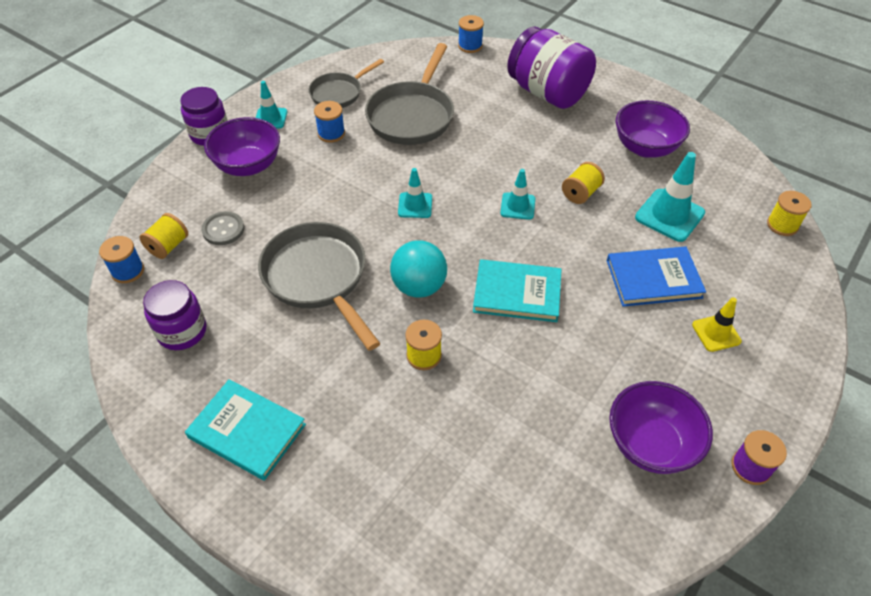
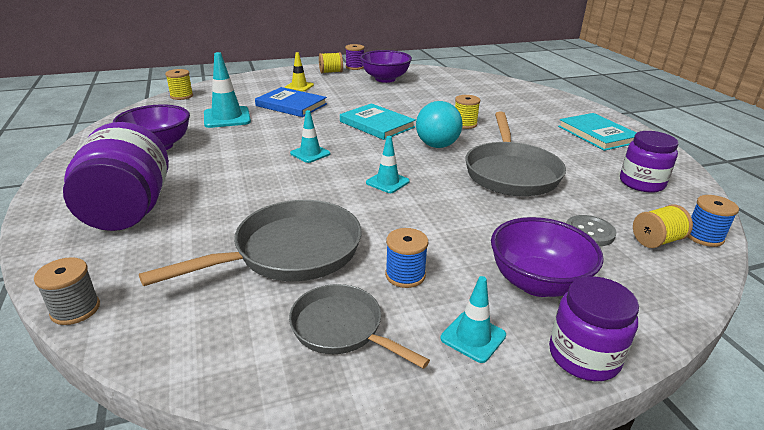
camera: 145 degrees left, 20 degrees down
(339, 93) = (341, 328): grey pan -> grey pan turned 135 degrees counterclockwise
(470, 46) = (75, 309): blue spool -> grey spool
(580, 193) = (255, 143): yellow spool -> yellow spool (331, 72)

